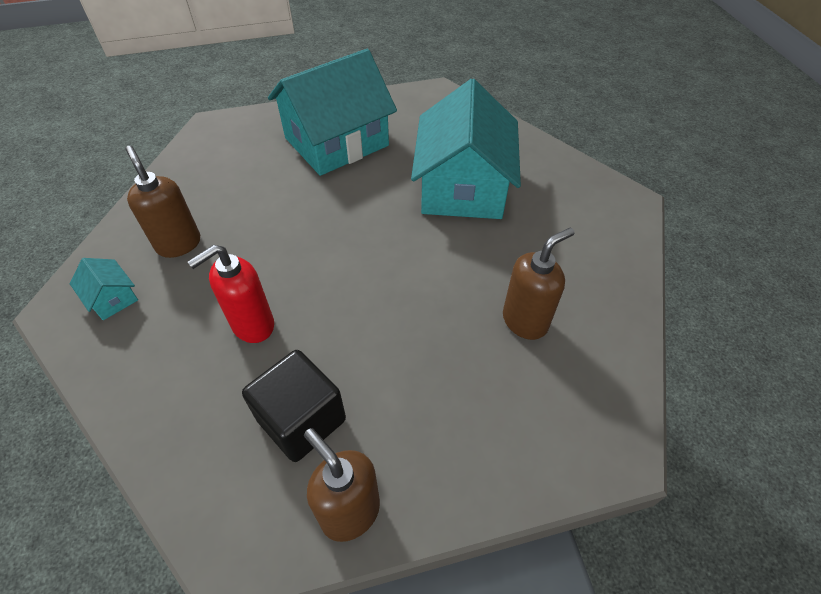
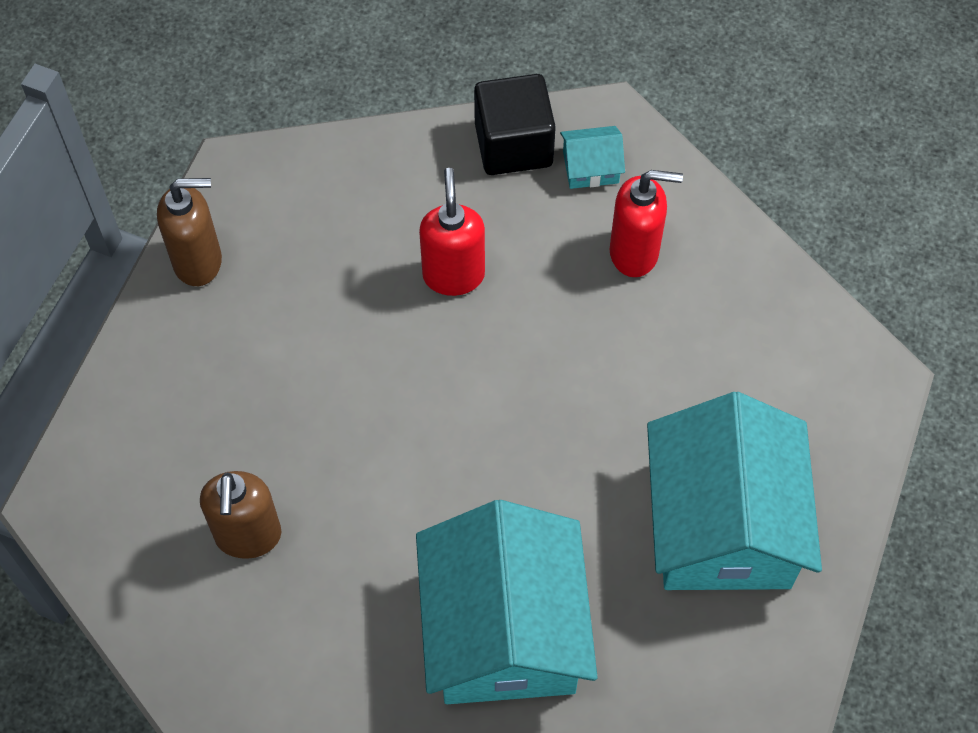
camera: 125 degrees right, 10 degrees up
(178, 244) = (634, 253): brown soap dispenser -> red soap dispenser
(301, 420) = (309, 267): black cube -> black cube (513, 145)
(463, 187) = (504, 629): turquoise house -> turquoise house turned 45 degrees clockwise

